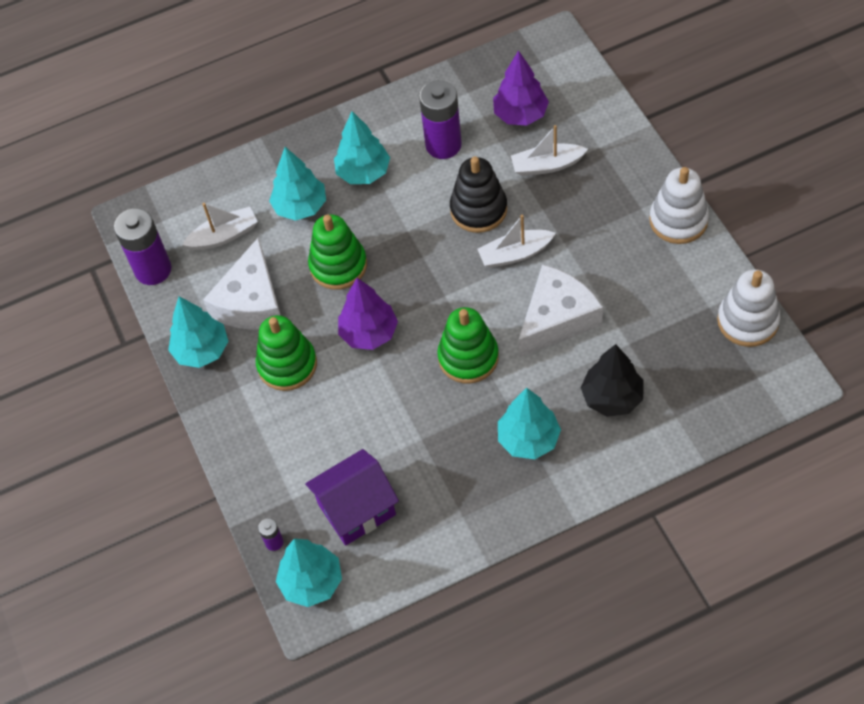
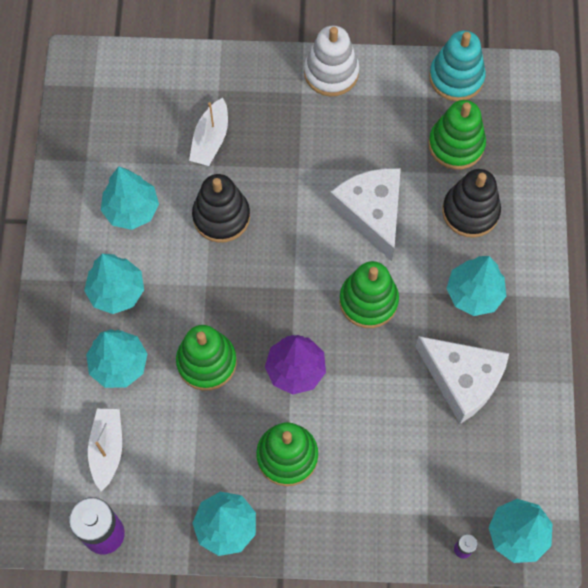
camera: 70 degrees left, 10 degrees up
(251, 302) = (199, 457): white cheese -> white cheese (462, 380)
(356, 509) = (467, 464): purple house -> none
(443, 145) = (131, 210): purple battery -> turquoise tree
(515, 254) = (286, 211): white boat -> none
(520, 115) = (141, 132): purple tree -> none
(612, 398) = (470, 211): black tree -> black stacking toy
(674, 354) = (456, 145): none -> green stacking toy
(747, 321) = (456, 77): white stacking toy -> turquoise stacking toy

